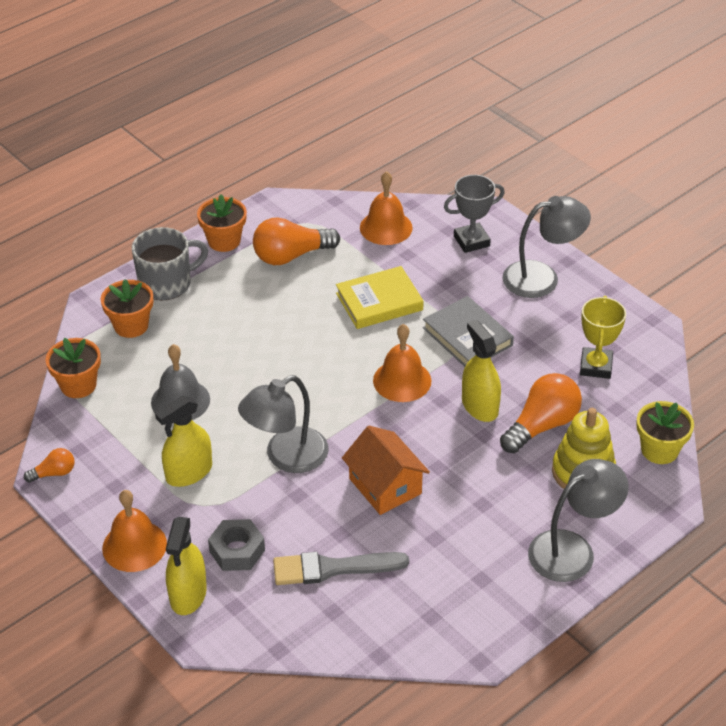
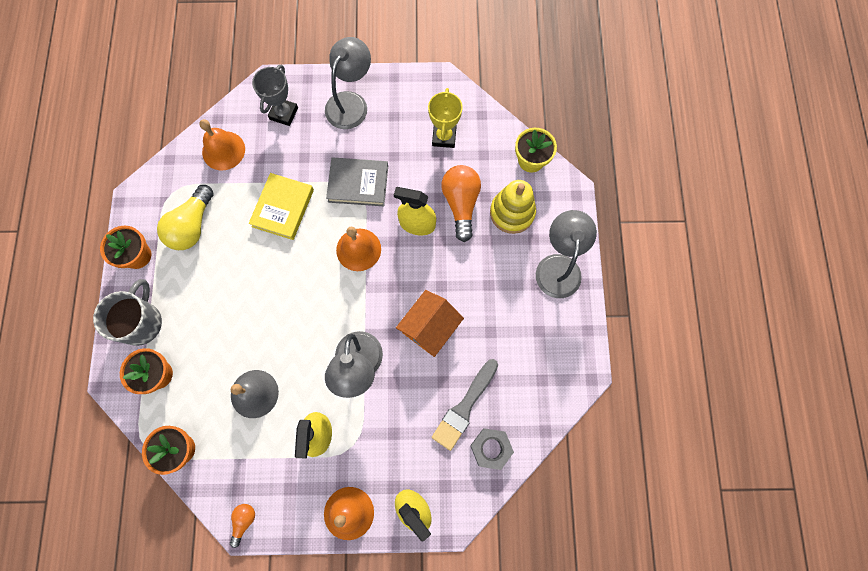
camera: 50 degrees left, 30 degrees up
(237, 551) = (405, 453): grey nut -> grey nut (491, 448)
(291, 256) = (192, 226): orange light bulb -> yellow light bulb
(385, 486) = (430, 327): orange house -> orange house turned 60 degrees counterclockwise
(596, 366) = (444, 137): yellow trophy -> yellow trophy turned 45 degrees clockwise

